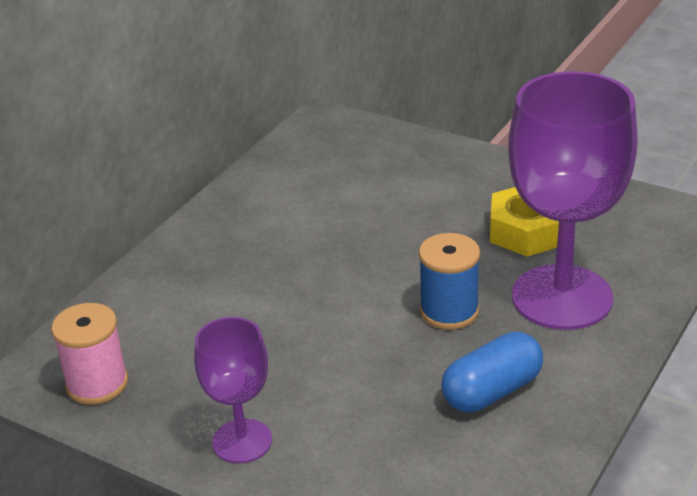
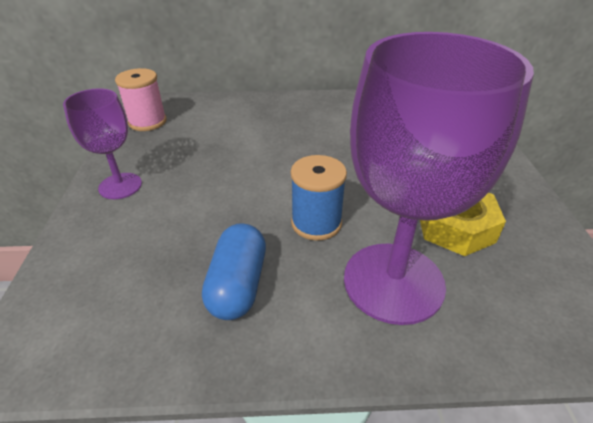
camera: 55 degrees right, 5 degrees up
(492, 391) = (238, 285): blue capsule -> blue capsule turned 75 degrees clockwise

